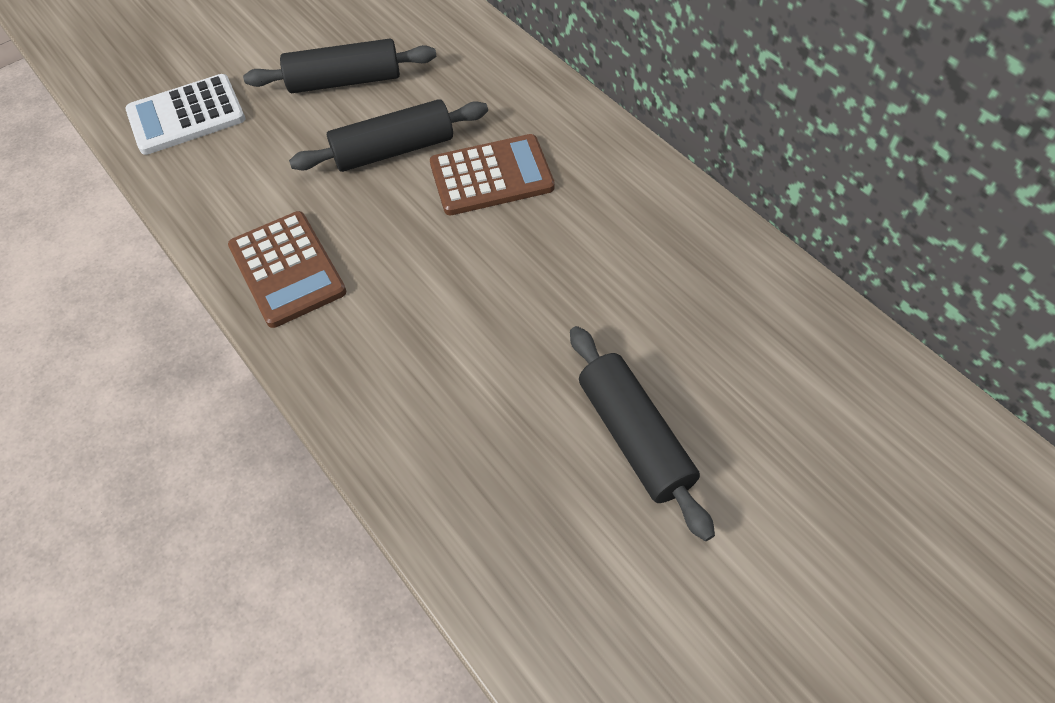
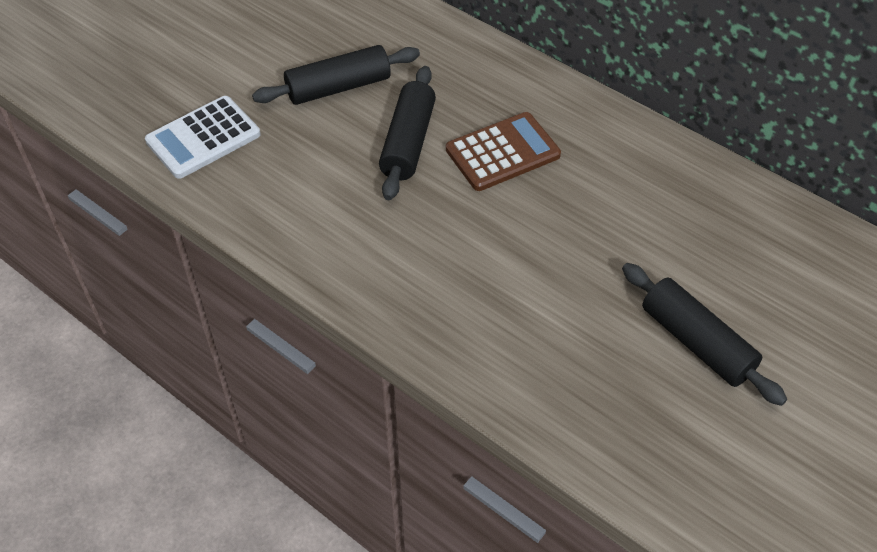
camera: 15 degrees left, 5 degrees down
(287, 269) = (355, 258): brown calculator -> none
(394, 150) = (408, 142): black rolling pin -> black rolling pin turned 45 degrees counterclockwise

